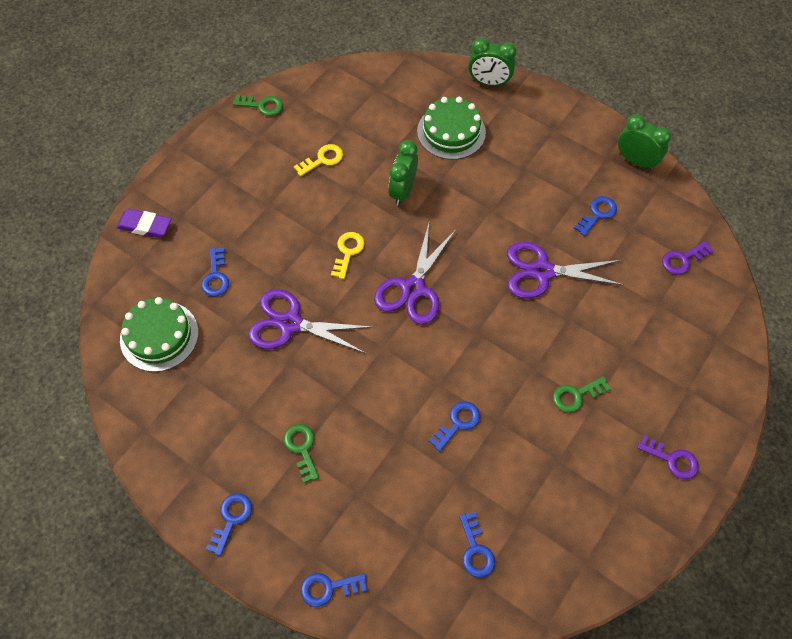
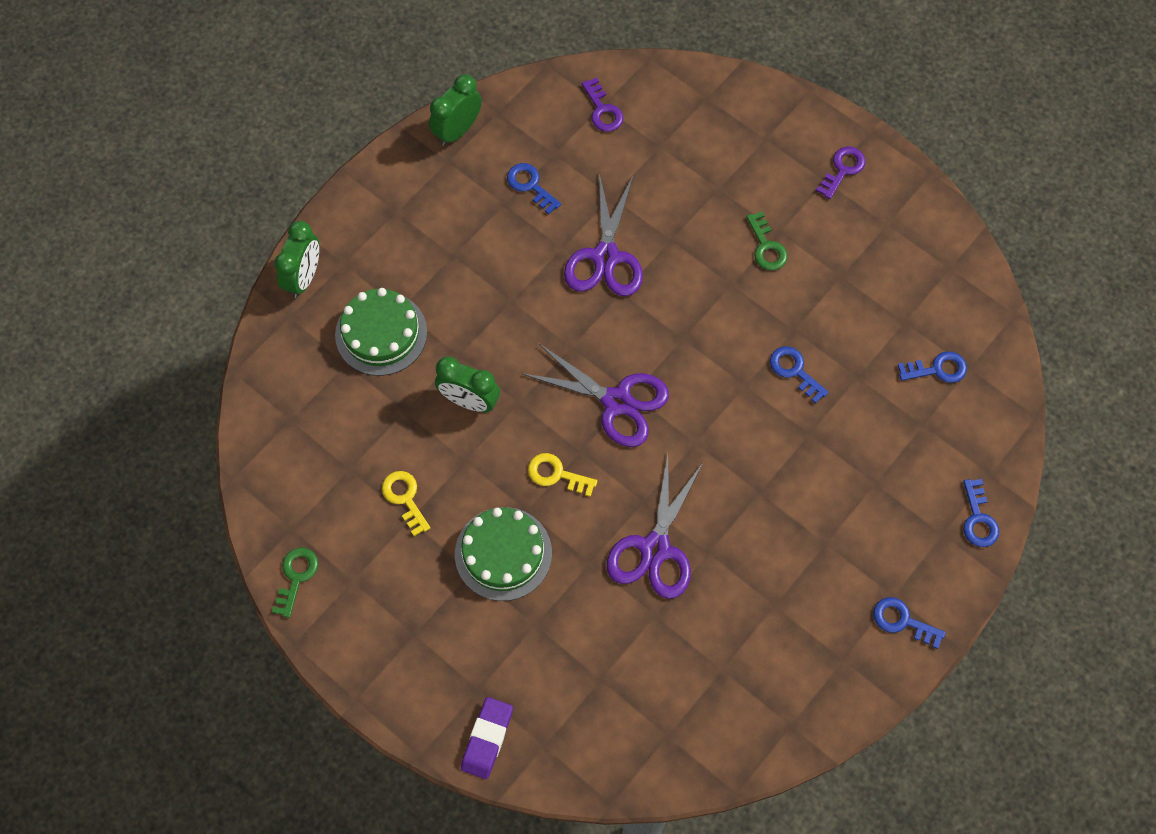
camera: 85 degrees left, 5 degrees up
(159, 336) = (661, 712): green cake -> green cake (503, 553)
(216, 276) = (578, 641): blue key -> none
(302, 448) = (819, 540): green key -> none

